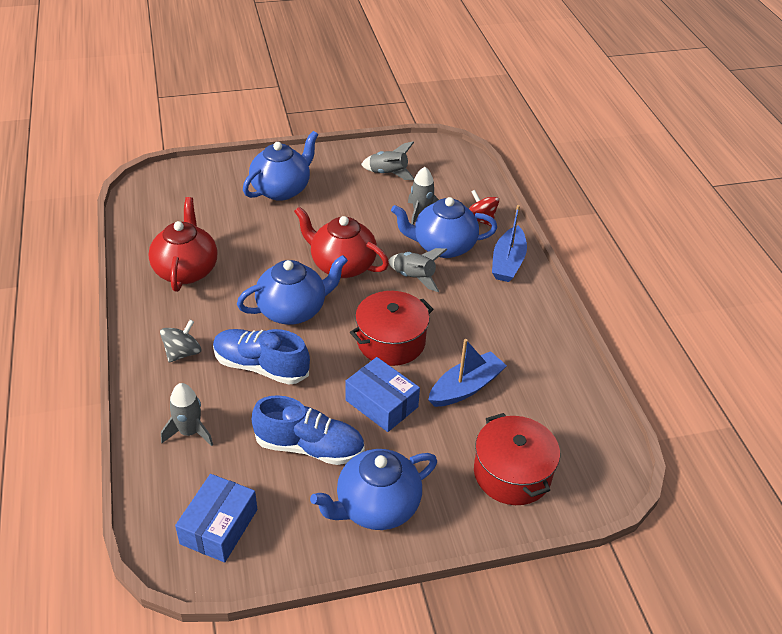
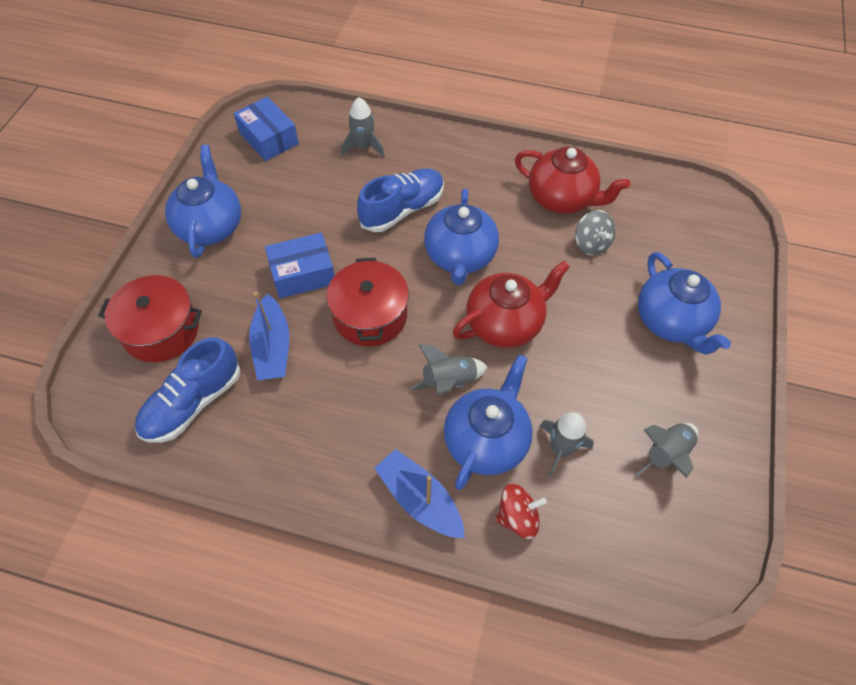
camera: 120 degrees right, 15 degrees up
(182, 353) = (451, 166): grey spinning top -> grey spinning top (591, 244)
(309, 447) = (295, 209): blue shoe -> blue shoe (193, 402)

